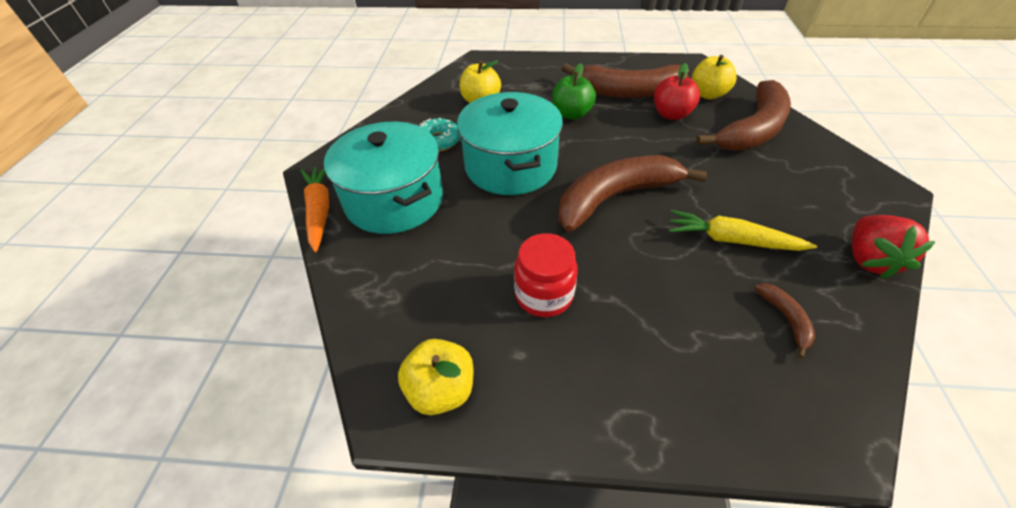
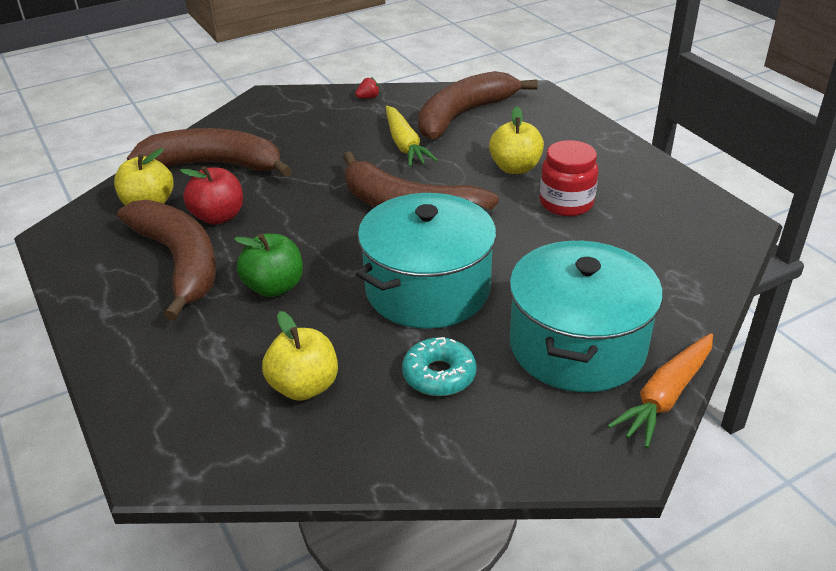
camera: 125 degrees left, 10 degrees down
(441, 390) = (696, 212): yellow apple -> yellow apple (515, 168)
(785, 319) = (463, 115): brown banana -> brown banana, size x2.41
(868, 259) = (368, 98): red strawberry -> red strawberry, size x0.45

